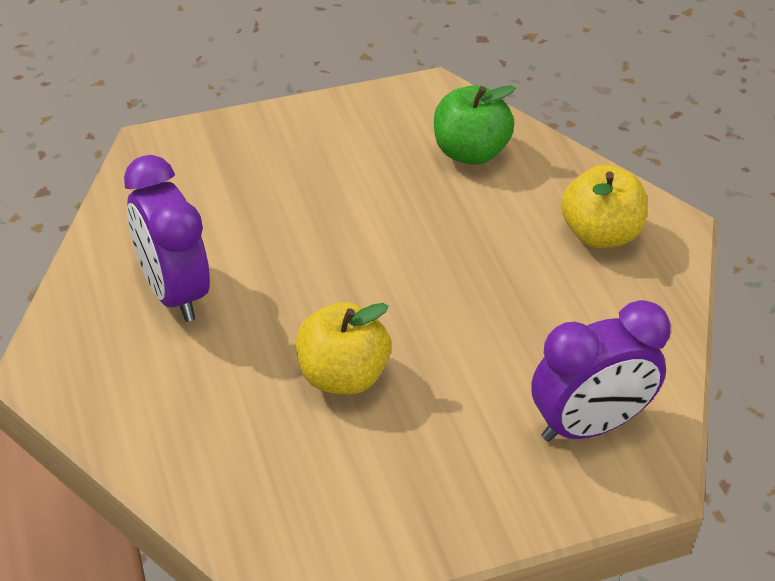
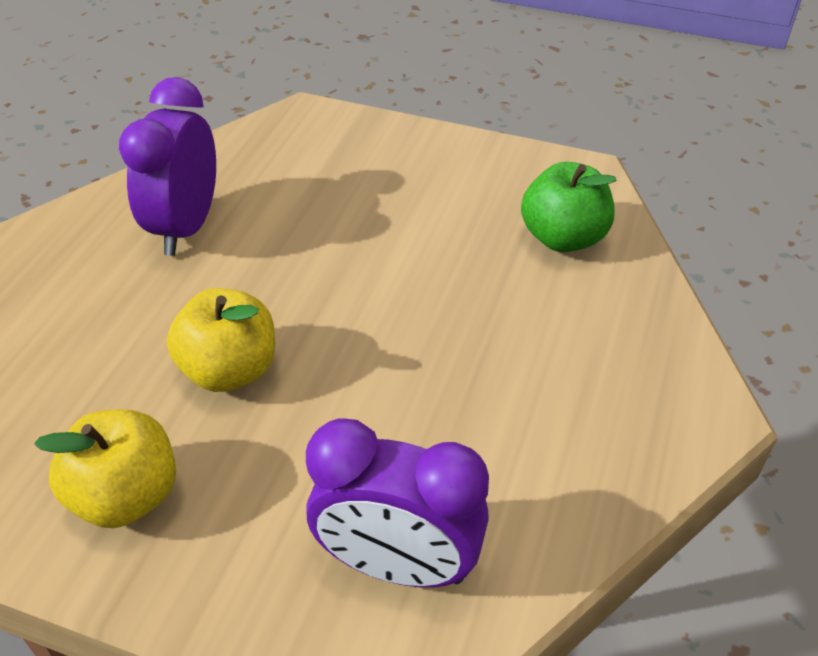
camera: 40 degrees right, 0 degrees up
(599, 233) = (617, 378): yellow apple -> yellow apple (126, 496)

